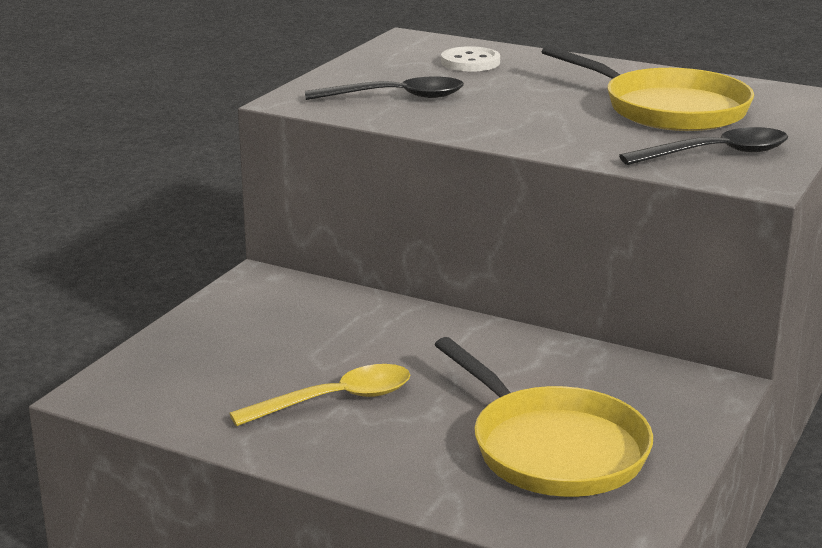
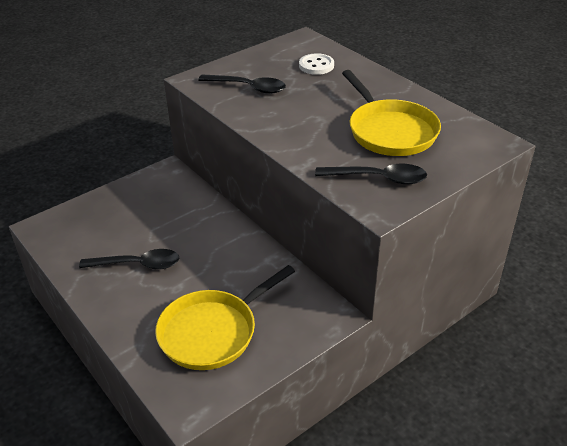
camera: 25 degrees right, 15 degrees up
(336, 400) = (138, 264): yellow spoon -> black spoon
(552, 448) = (212, 332): yellow pan -> yellow pan turned 60 degrees clockwise

